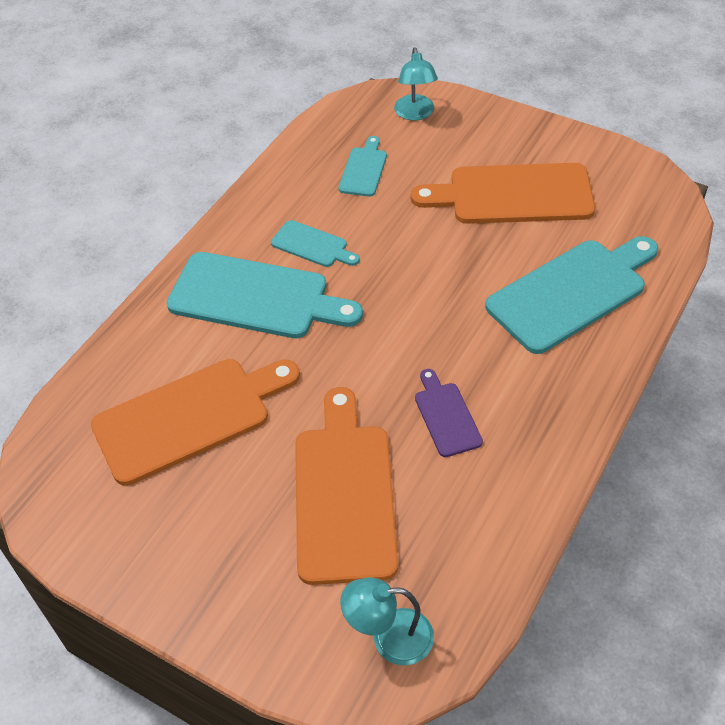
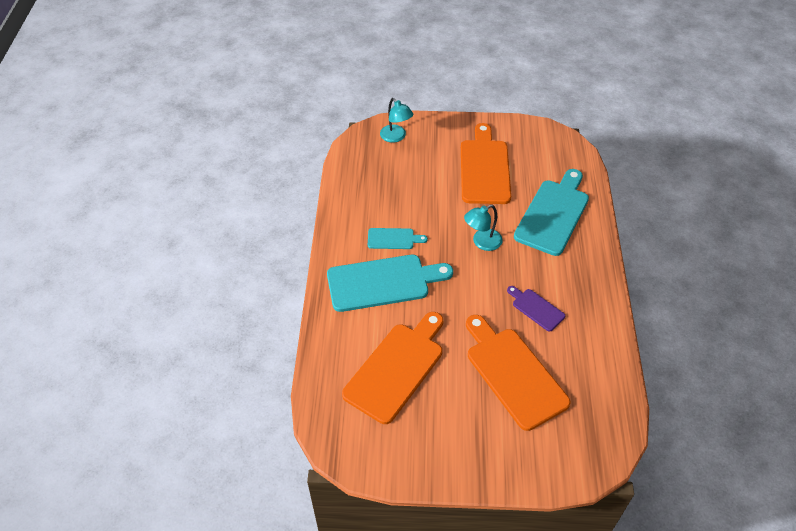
camera: 30 degrees left, 0 degrees up
(364, 169) = (390, 182): turquoise cutting board -> none
(389, 637) = (589, 438): turquoise lamp -> turquoise lamp (482, 242)
(513, 194) = (485, 168): orange cutting board -> orange cutting board turned 120 degrees clockwise

